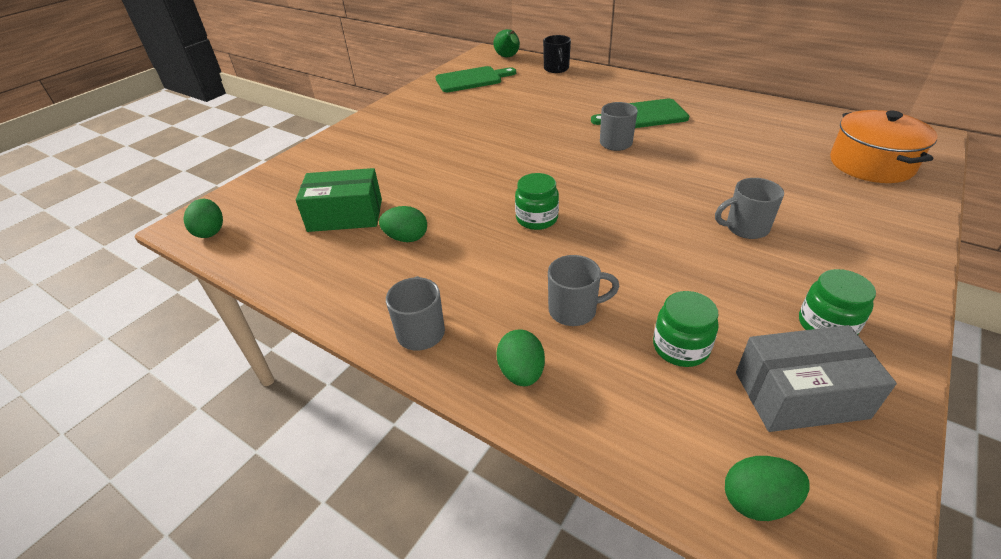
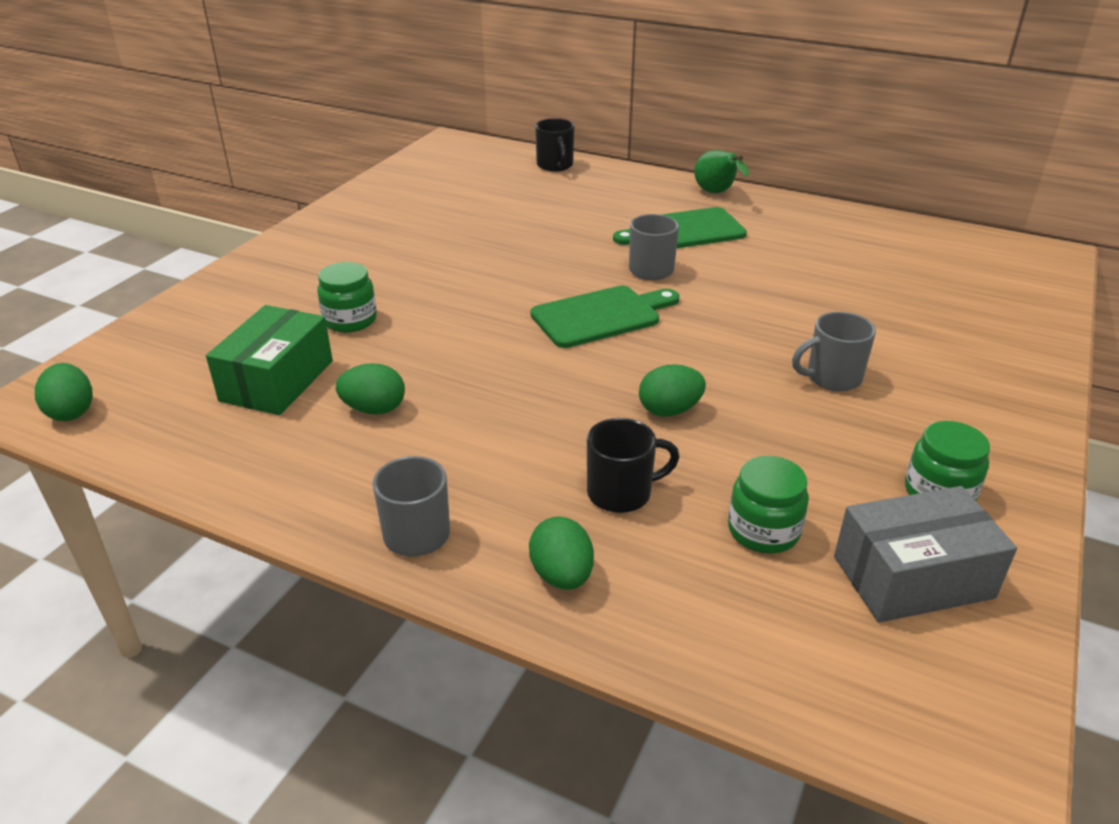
camera: 10 degrees left, 5 degrees down
(345, 215) = (277, 381): green box -> green box turned 60 degrees counterclockwise
(471, 79) = (433, 181): green cutting board -> green cutting board (601, 316)
(508, 57) = (482, 149): green pear -> green pear (717, 193)
(537, 219) = (555, 376): green jar -> green jar (350, 320)
(574, 310) = (621, 493): grey mug -> black mug
(757, 501) = (871, 701): green egg -> green egg (669, 410)
(871, 164) = (982, 291): orange pot -> none

